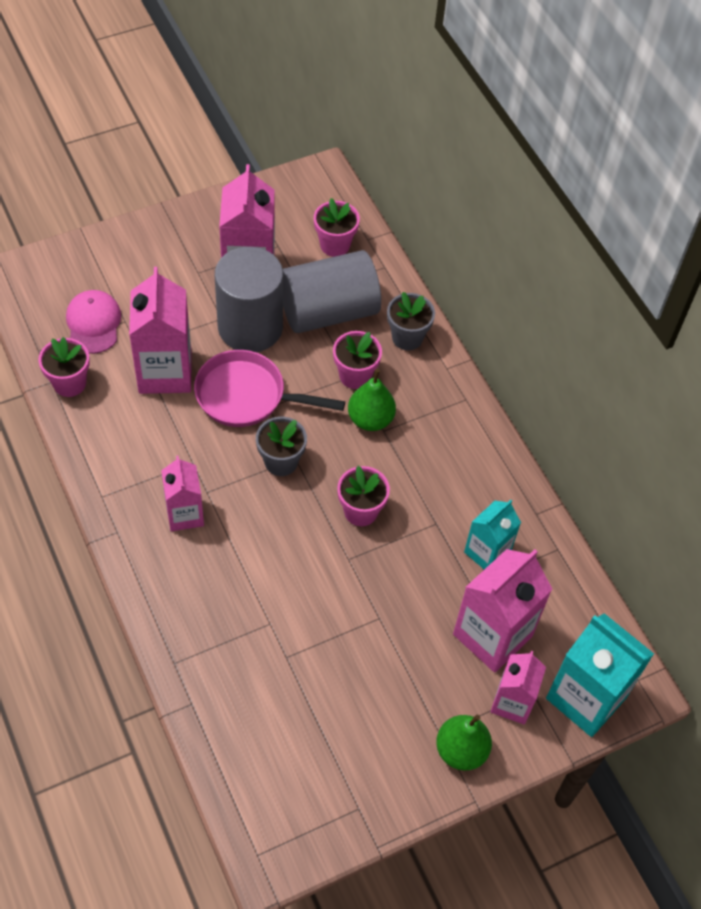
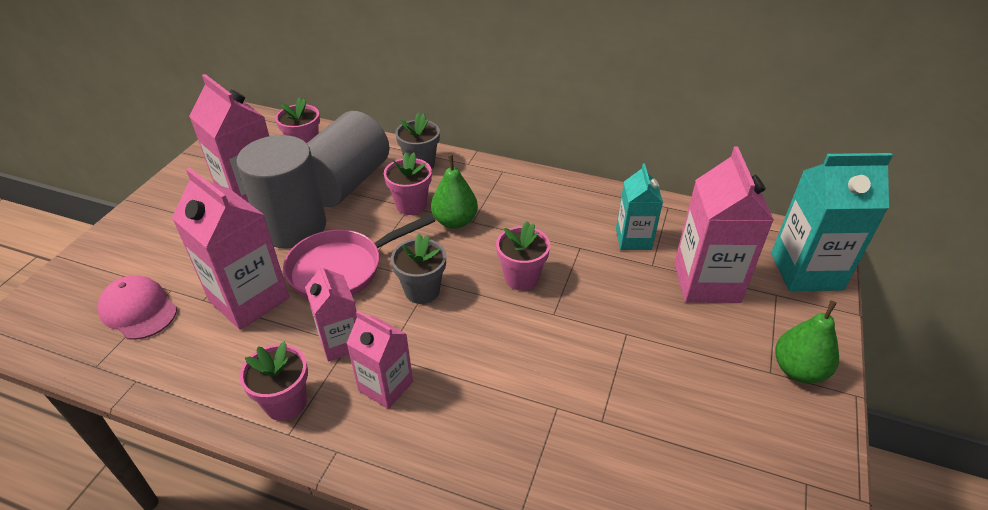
camera: 40 degrees left, 15 degrees down
(69, 383) = (157, 369): pink flower pot -> pink flower pot (286, 403)
(512, 702) = (777, 311): pink carton -> pink carton (341, 342)

